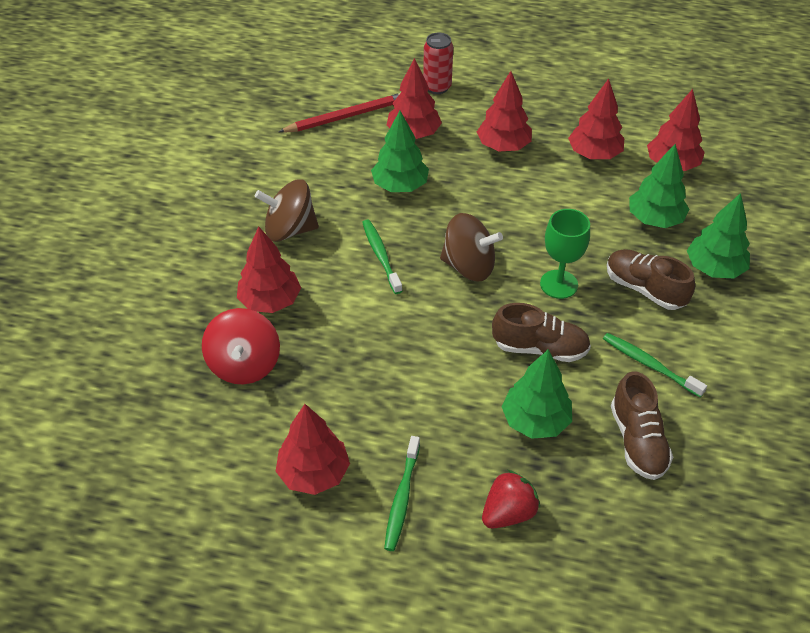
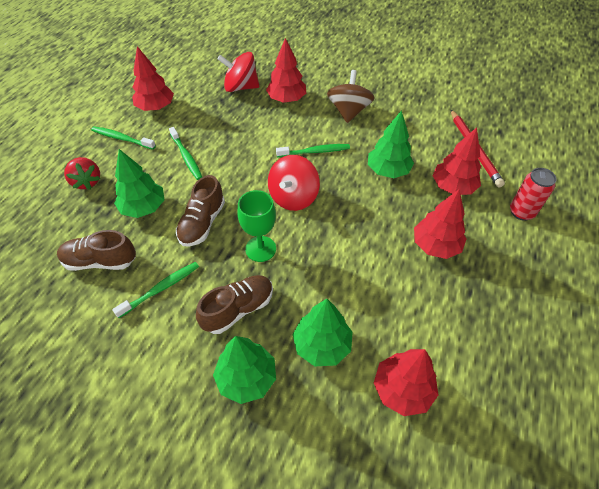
camera: 100 degrees right, 5 degrees up
(424, 397) = (186, 157): none -> green toothbrush
(469, 266) = (293, 197): brown spinning top -> red spinning top
(594, 154) = (422, 317): red tree -> none

